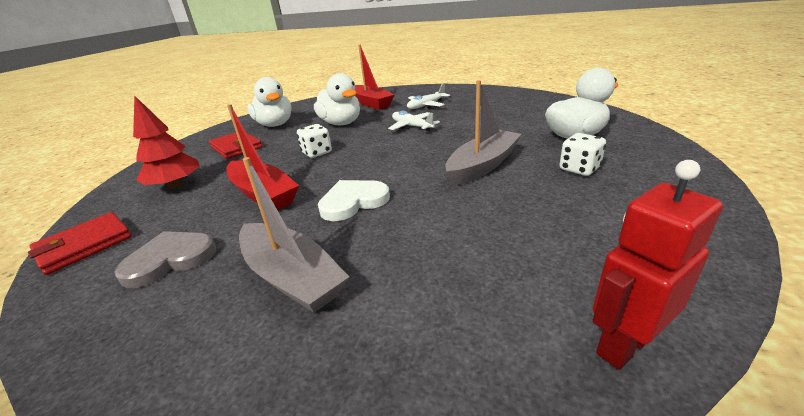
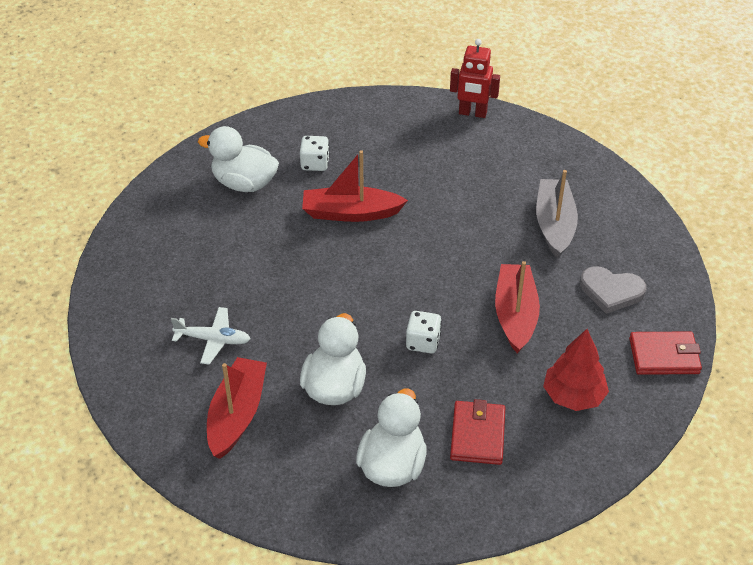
camera: 135 degrees left, 15 degrees up
(353, 202) = (469, 252): white heart -> none
(412, 126) = (297, 309): white plane -> none
(483, 165) = (350, 213): grey boat -> red boat

